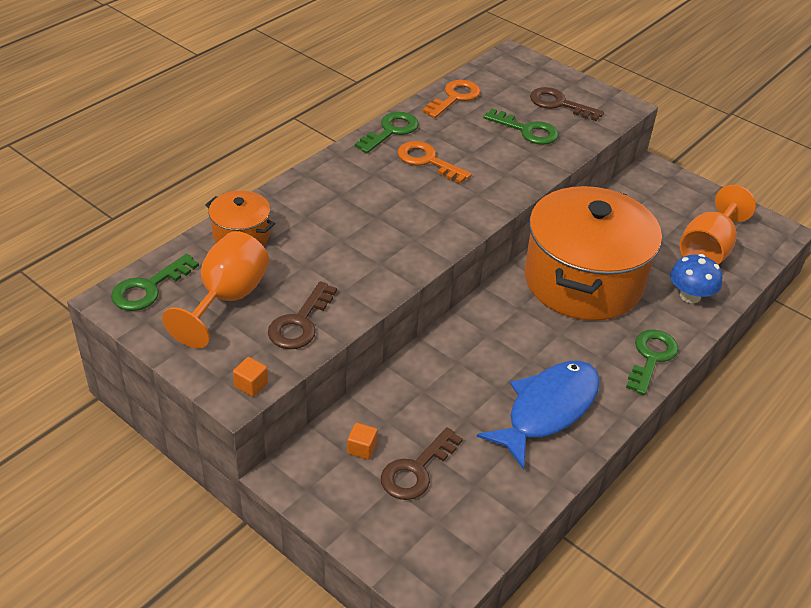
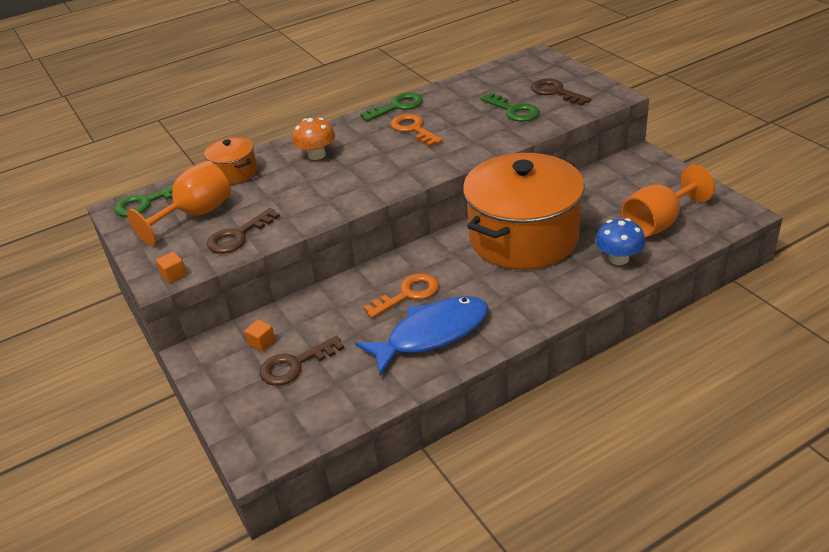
camera: 25 degrees right, 5 degrees down
(331, 203) = (316, 155): none -> orange mushroom
(454, 97) = (466, 85): orange key -> orange key (408, 294)
(651, 357) = (551, 304): green key -> none

